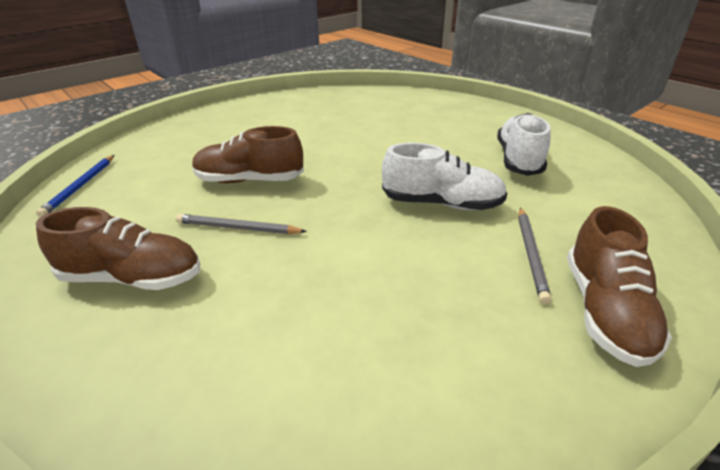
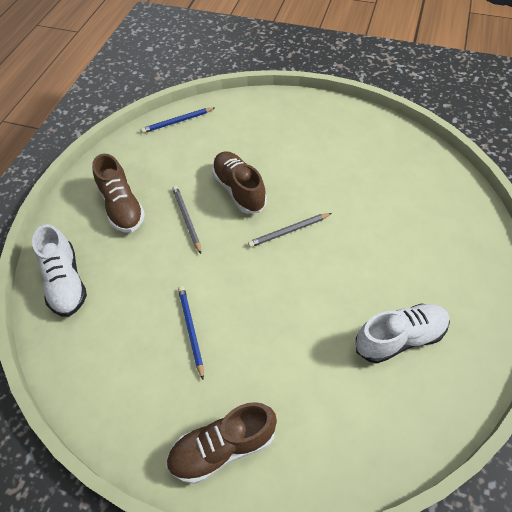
camera: 60 degrees right, 20 degrees up
(411, 281) = (191, 330): none -> blue pencil
(442, 203) = (287, 311): white shoe -> white shoe (65, 282)
(531, 254) = (259, 388): grey pencil -> grey pencil (289, 231)

